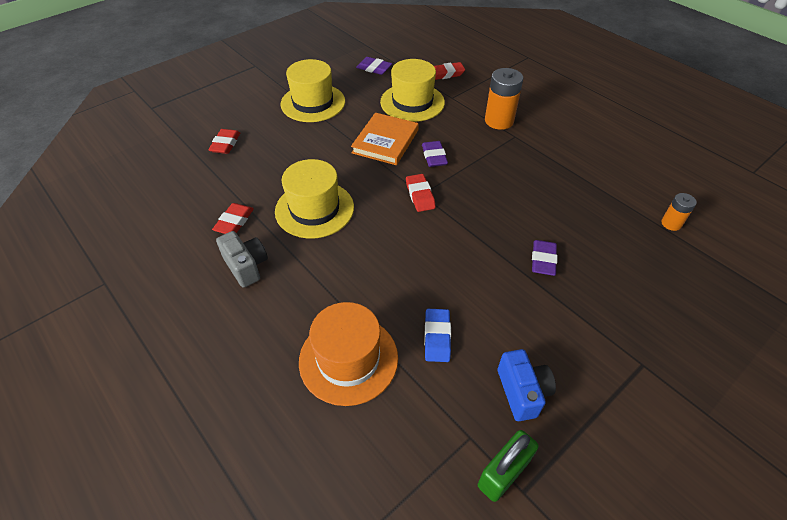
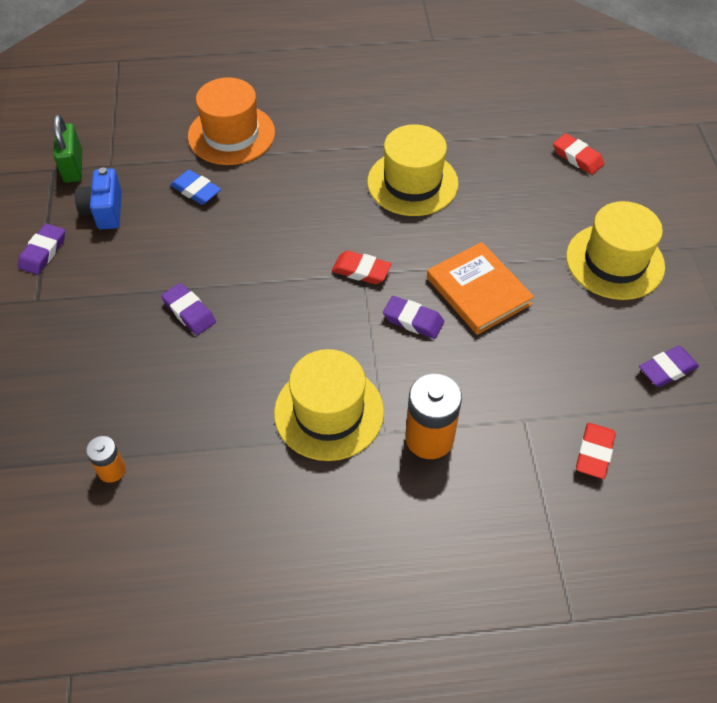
camera: 125 degrees right, 5 degrees up
(234, 222) = (442, 125): red eraser -> none
(246, 266) = (378, 115): grey camera -> none
(412, 102) = (544, 365): yellow hat -> yellow hat (329, 412)
(522, 392) = (104, 211): blue camera -> blue camera turned 60 degrees clockwise
(606, 402) = (43, 252): none -> purple eraser

